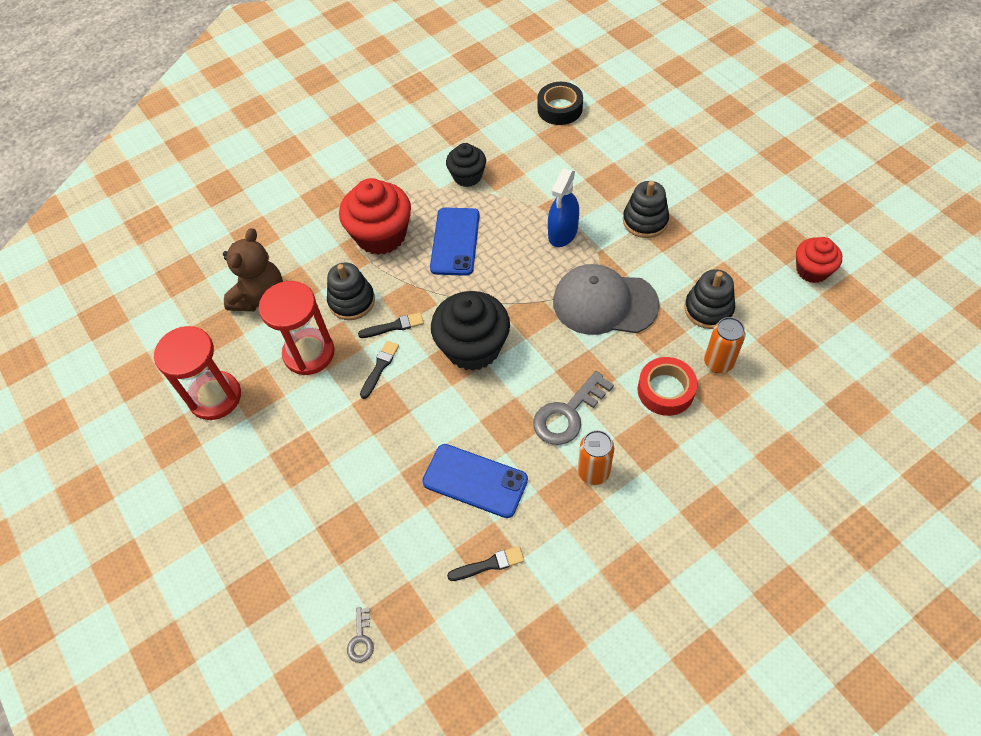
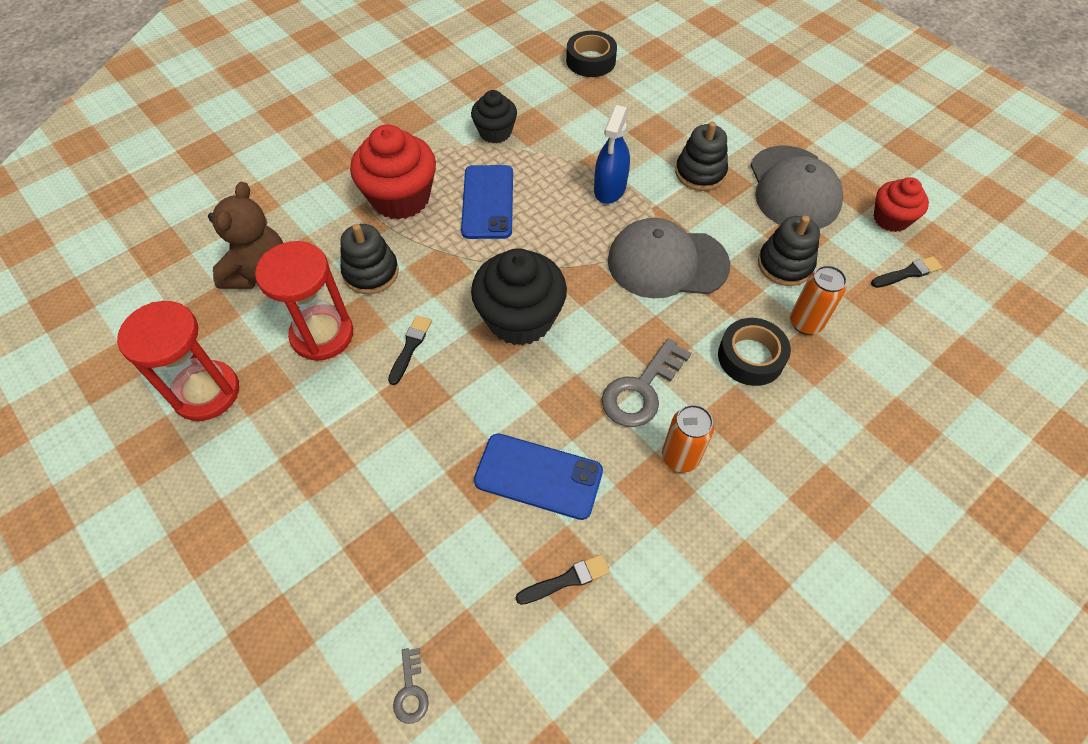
camera: 10 degrees left, 0 degrees up
(394, 326) = (424, 299): black brush -> black brush (908, 273)
(665, 390) = (750, 357): red tape -> black tape
(727, 238) = (793, 188): none -> grey cap

